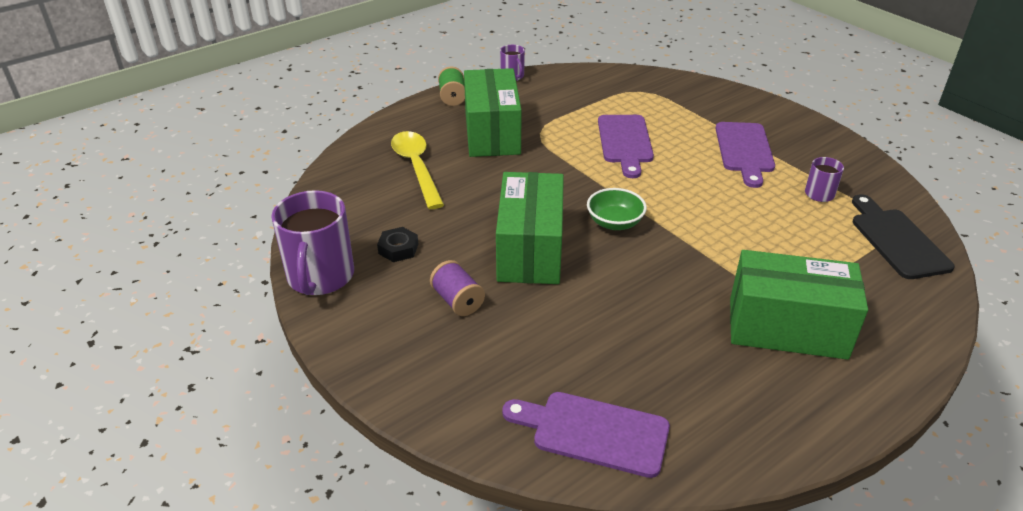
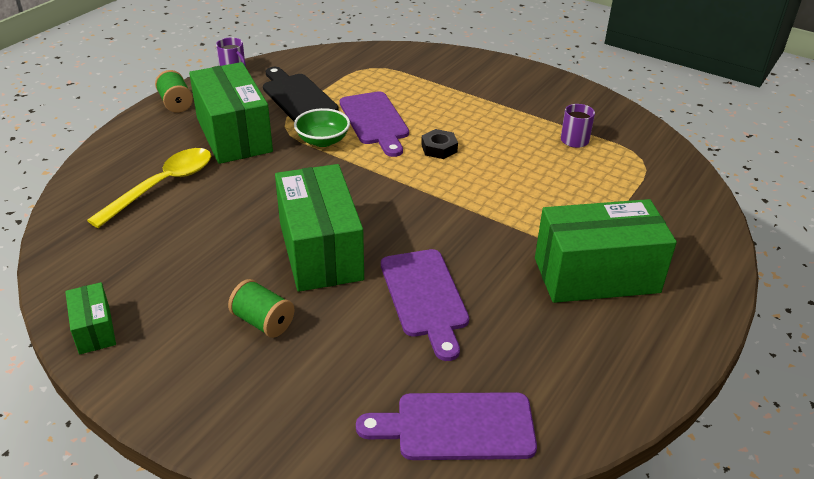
camera: 20 degrees left, 0 degrees up
(320, 276) = (94, 330): purple mug -> green box
(398, 249) = (175, 279): black nut -> black nut (439, 148)
(416, 167) = (163, 185): yellow spoon -> yellow spoon turned 75 degrees clockwise
(458, 301) = (263, 322): purple spool -> green spool
(614, 223) = (395, 205): green bowl -> green bowl (323, 141)
(744, 150) = (491, 110): purple cutting board -> purple cutting board (425, 297)
(897, 240) = (657, 171): black cutting board -> black cutting board (297, 96)

